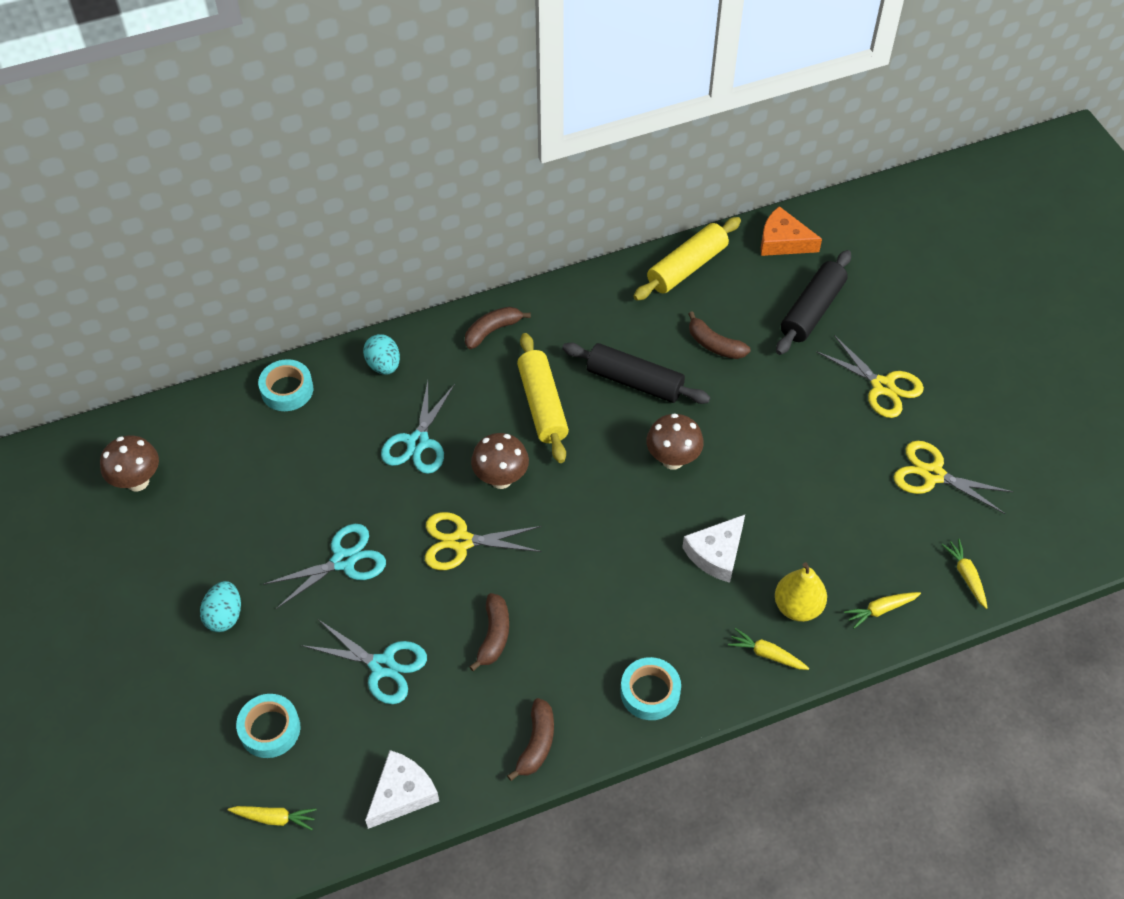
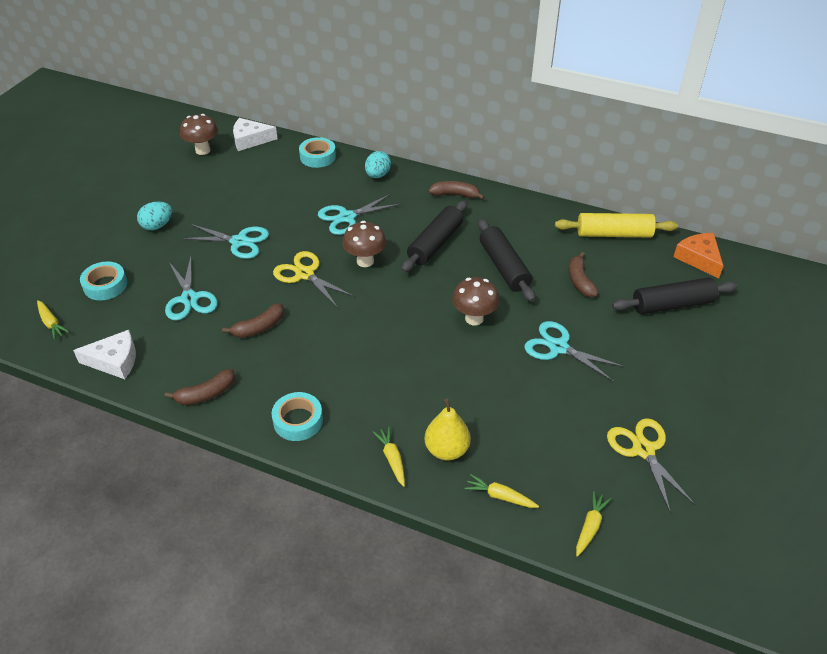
camera: 45 degrees right, 10 degrees down
(542, 405) = (435, 244): yellow rolling pin -> black rolling pin
(716, 553) = (435, 383): white cheese -> white cheese (250, 140)
(772, 431) = (558, 347): none -> turquoise scissors
(882, 386) = (670, 376): yellow scissors -> none

